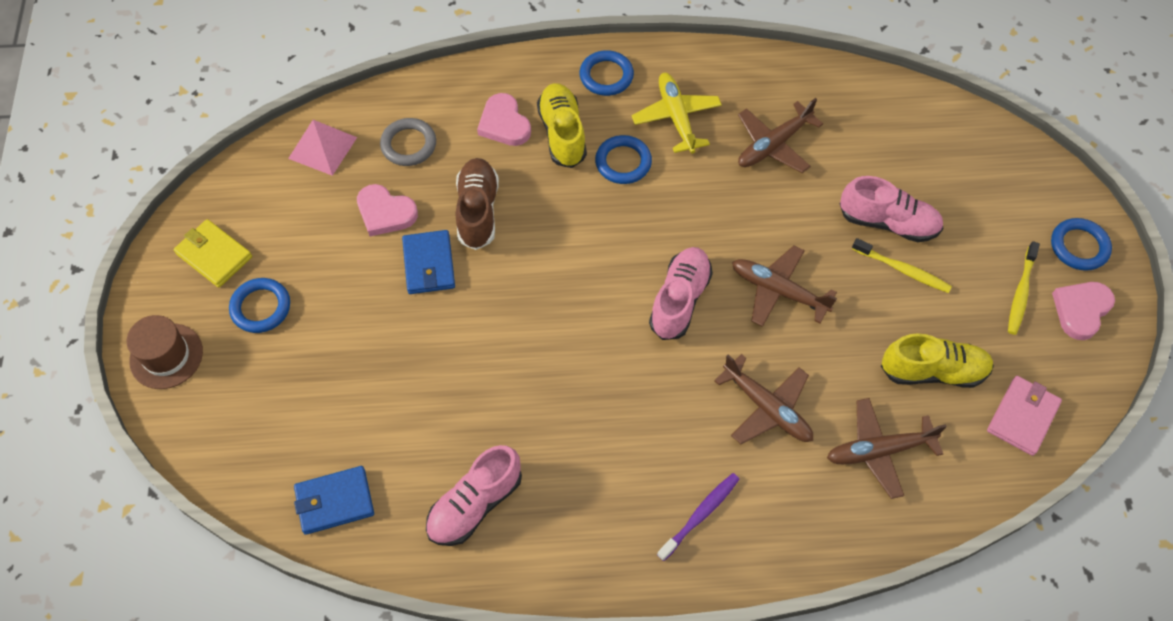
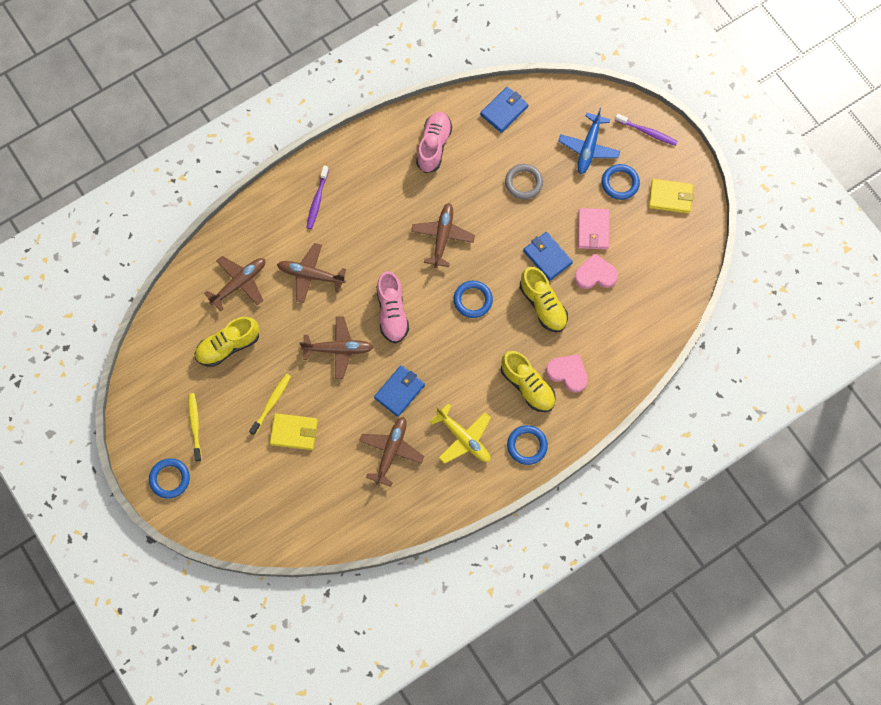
camera: 150 degrees right, 10 degrees up
(166, 356) = (647, 132): brown hat -> purple toothbrush
(261, 378) = (588, 147): none -> blue plane
(322, 147) = (664, 295): pink pyramid -> none
(408, 145) = (615, 326): grey ring -> grey ring (523, 183)
(477, 211) = (543, 305): brown shoe -> yellow shoe
(549, 363) = (442, 237): none -> brown plane
(623, 162) = (477, 386): blue ring -> blue ring (473, 300)
(725, 203) = (399, 391): none -> blue wallet
(888, 222) = (294, 432): pink shoe -> yellow wallet
(902, 270) = (271, 403): yellow toothbrush -> yellow toothbrush turned 120 degrees clockwise
(1022, 417) = (168, 345): pink wallet -> pink wallet (593, 230)
(1081, 310) = (155, 433): pink heart -> none

